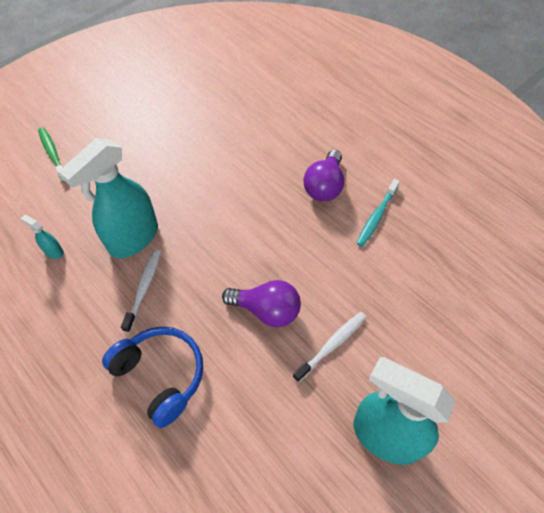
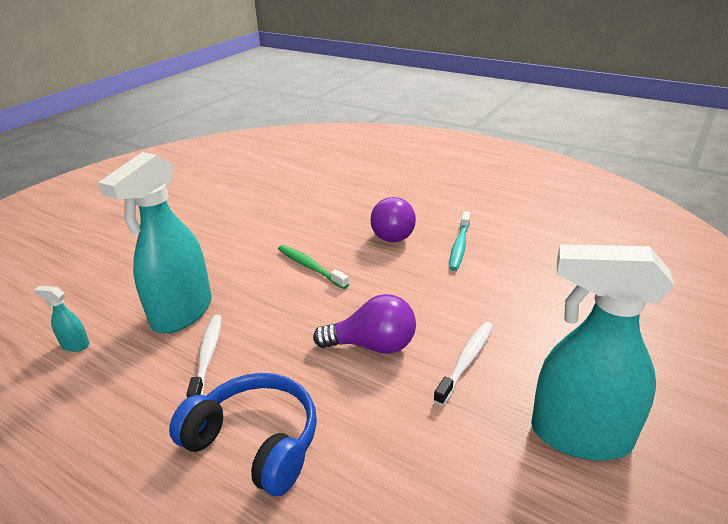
camera: 15 degrees left, 25 degrees down
(53, 154) = (63, 259): green toothbrush -> green toothbrush (310, 267)

